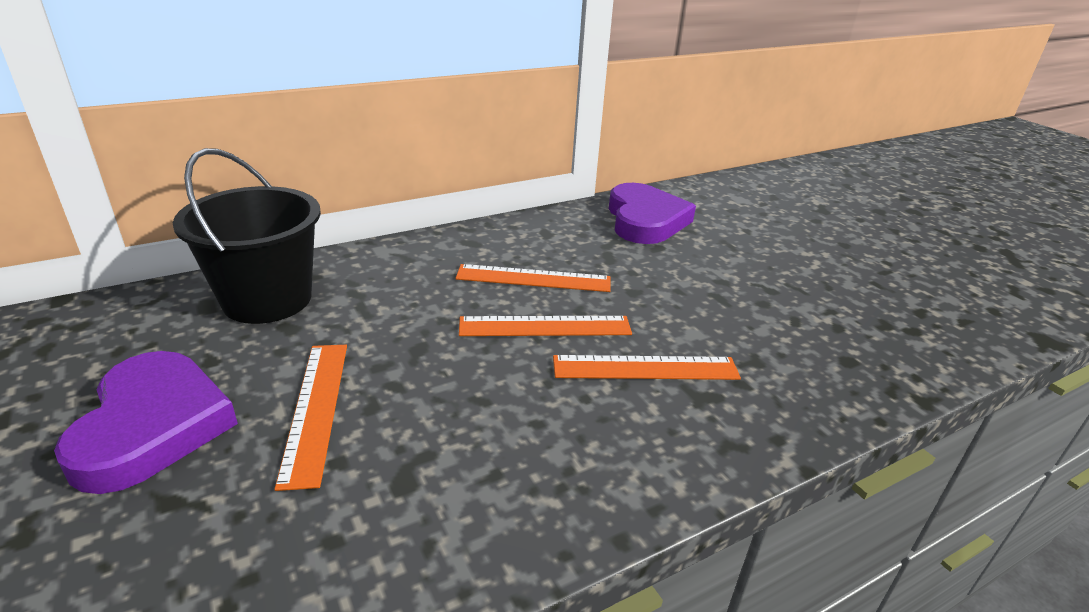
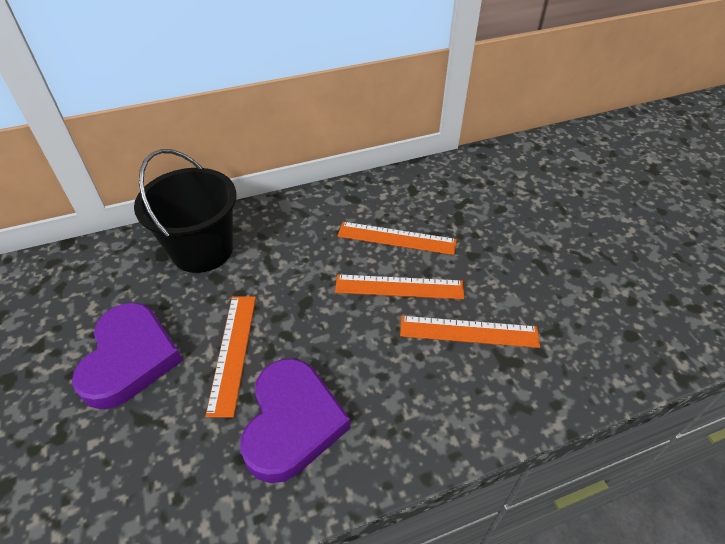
camera: 10 degrees right, 15 degrees up
(645, 220) = (495, 178): purple heart -> purple heart (292, 422)

